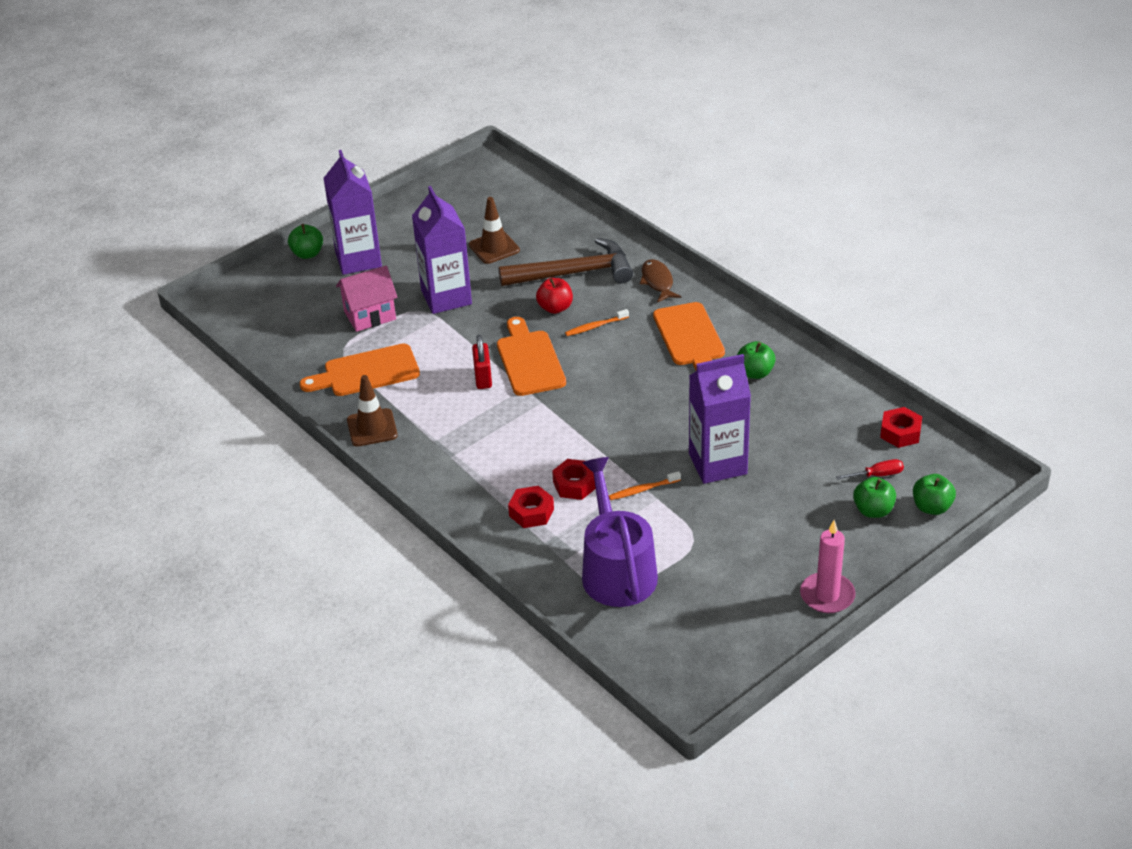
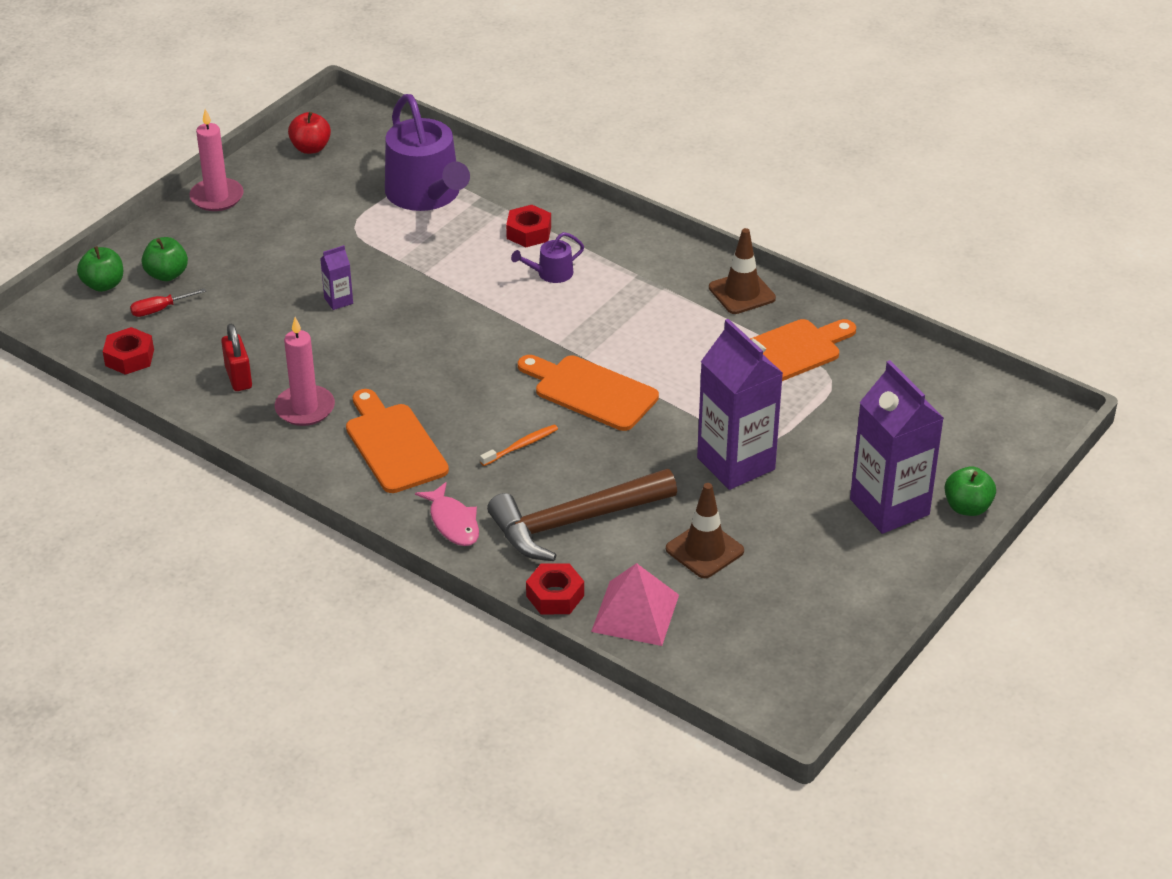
camera: 165 degrees right, 0 degrees up
(370, 315) = (823, 426): pink house -> none
(483, 378) = (639, 363): red padlock -> red padlock (238, 378)
(525, 467) = (551, 273): none -> purple watering can
(529, 360) = (591, 391): orange cutting board -> orange cutting board turned 150 degrees clockwise
(554, 219) = (635, 613): none -> pink pyramid
(555, 308) = (583, 466): red apple -> red apple (310, 148)
(574, 485) = (491, 263): red nut -> red nut (555, 596)
(643, 490) = (416, 266): orange toothbrush -> none
(658, 282) = (453, 522): brown fish -> pink fish
(717, 464) = (338, 301): purple carton -> purple carton, size x0.43
(755, 373) = (305, 408): green apple -> pink candle

